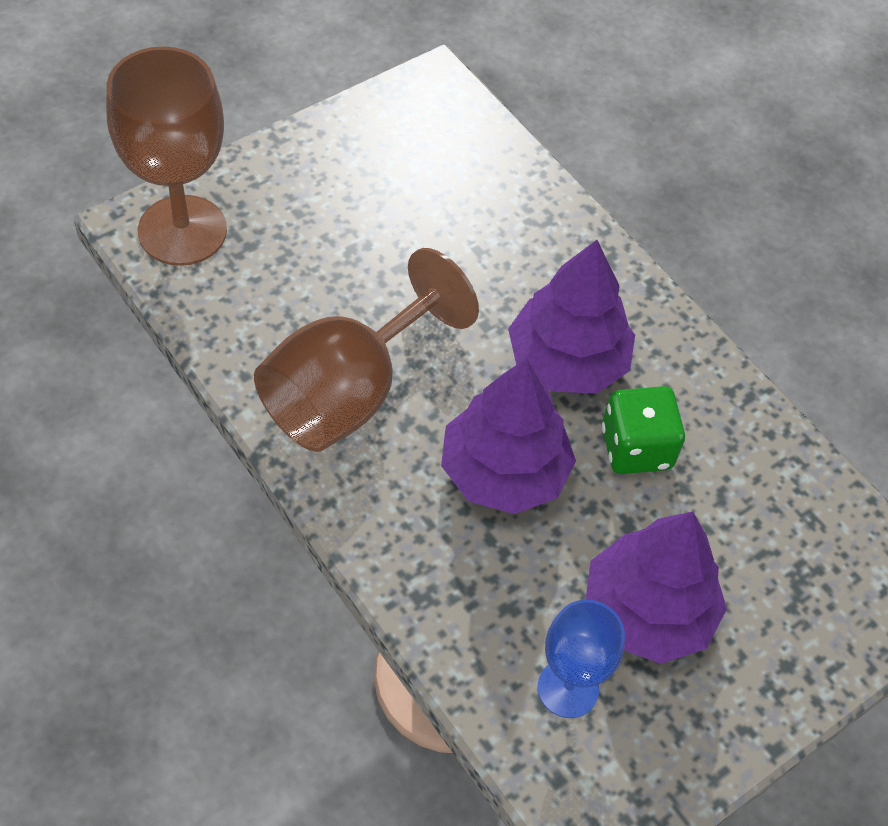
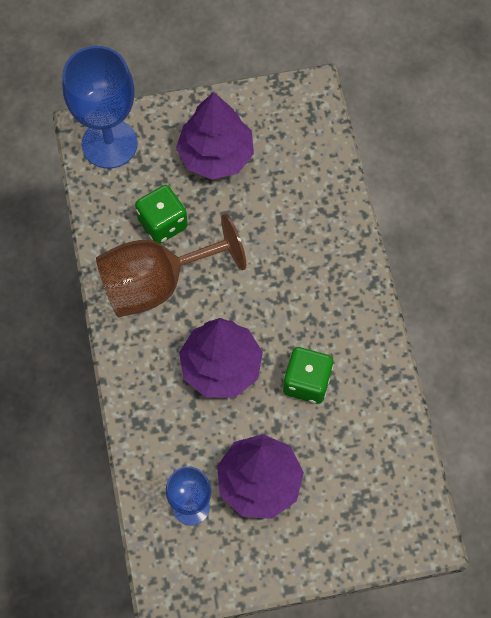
camera: 30 degrees right, 10 degrees up
(182, 230) = (109, 144): brown goblet -> blue goblet
(316, 309) = (163, 223): none -> green dice
(567, 361) = (295, 311): purple tree -> purple tree (216, 155)

